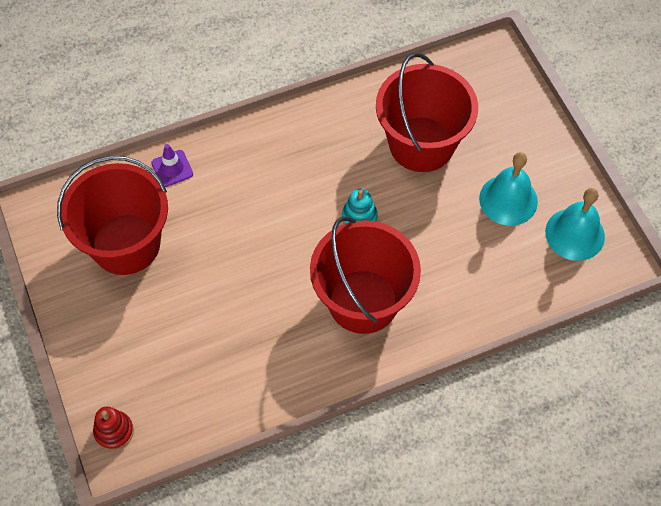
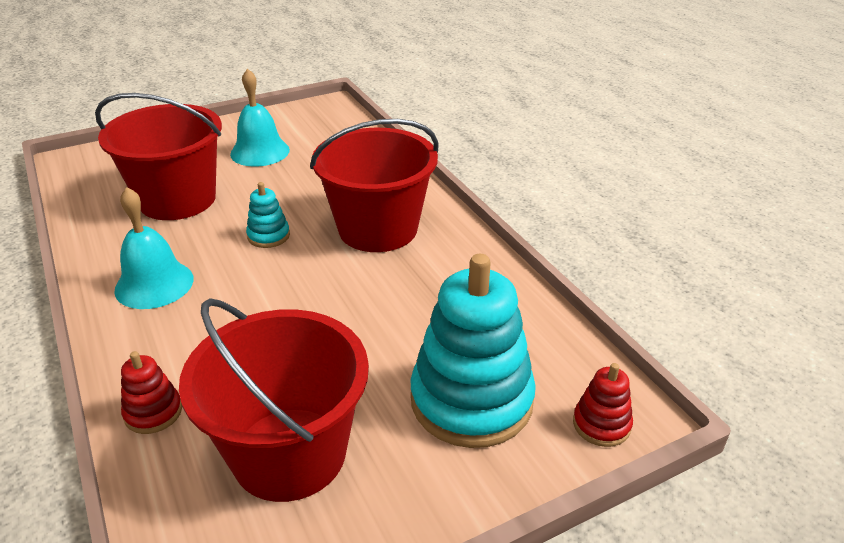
camera: 95 degrees left, 25 degrees down
(150, 352) = (471, 400): none -> turquoise stacking toy
(172, 168) = (153, 412): purple traffic cone -> red stacking toy
(575, 234) = (302, 122): turquoise bell -> turquoise bell (154, 284)

